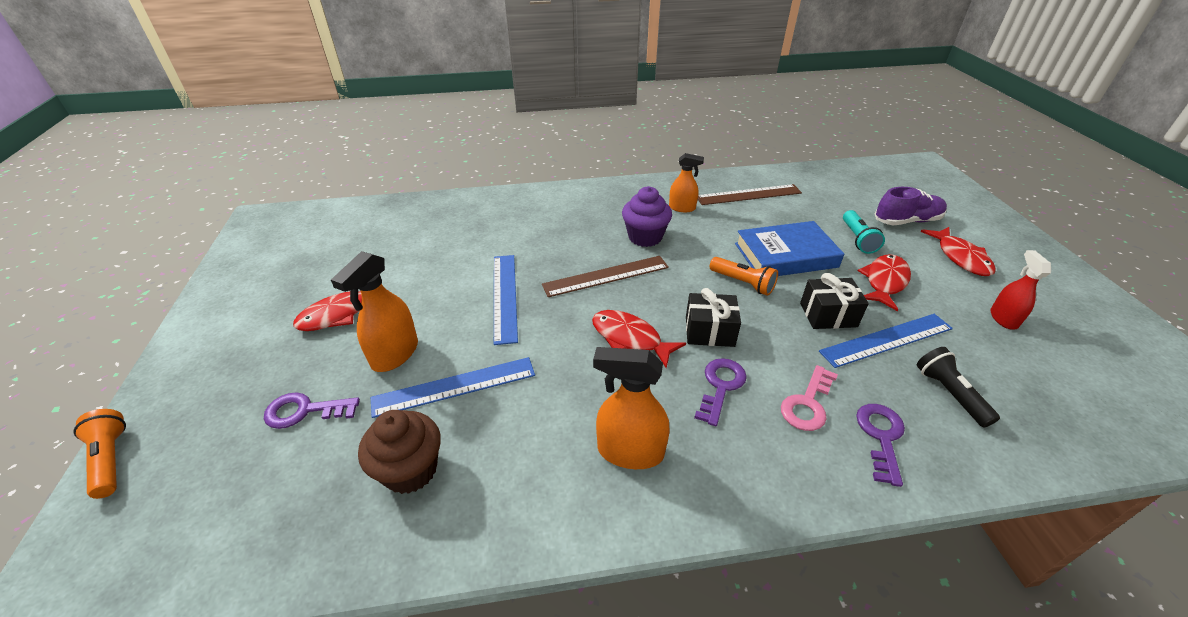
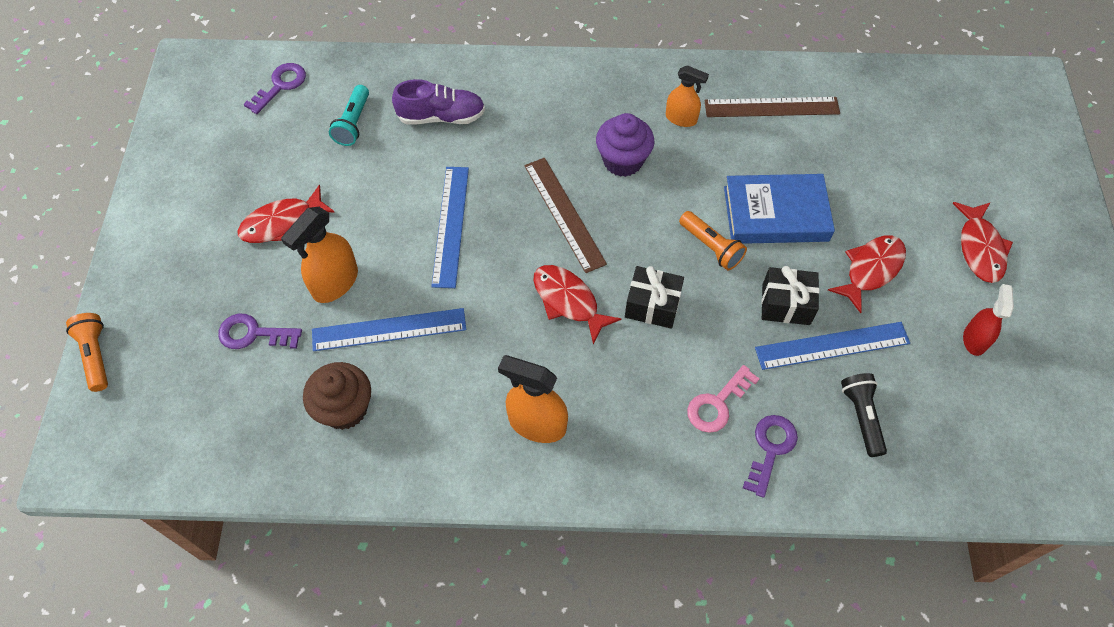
camera: 10 degrees right, 20 degrees up
(606, 276) = (564, 214): brown ruler -> brown ruler turned 75 degrees clockwise
(720, 386) = (641, 371): purple key -> purple key (280, 85)
(857, 239) = (872, 202): turquoise flashlight -> turquoise flashlight (353, 123)
(906, 221) = (948, 181): purple shoe -> purple shoe (441, 117)

